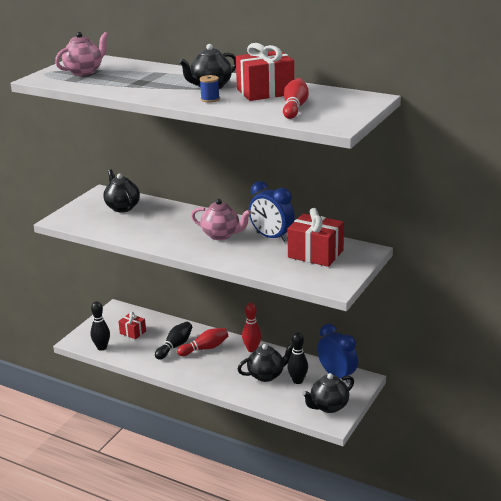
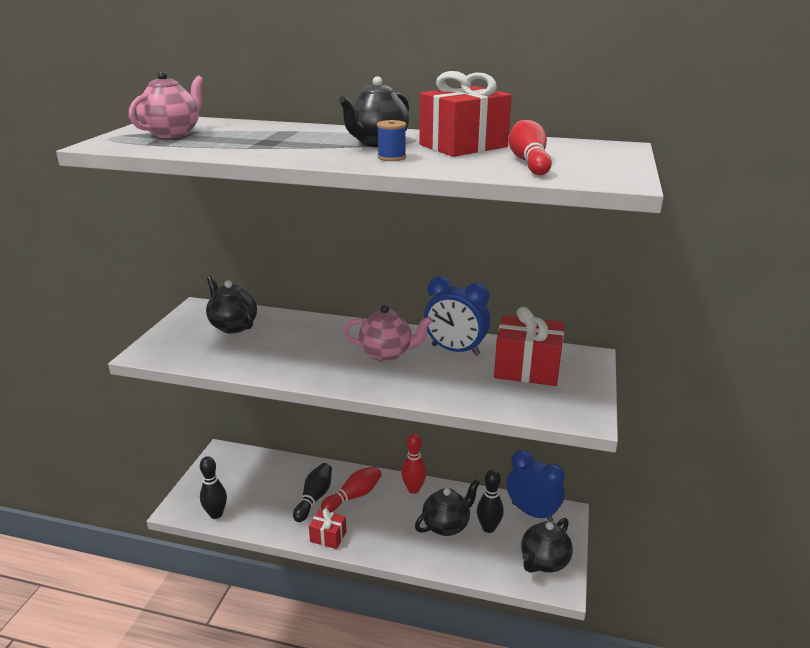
camera: 15 degrees left, 0 degrees up
(133, 332) = (252, 485): red gift -> red gift (328, 537)

